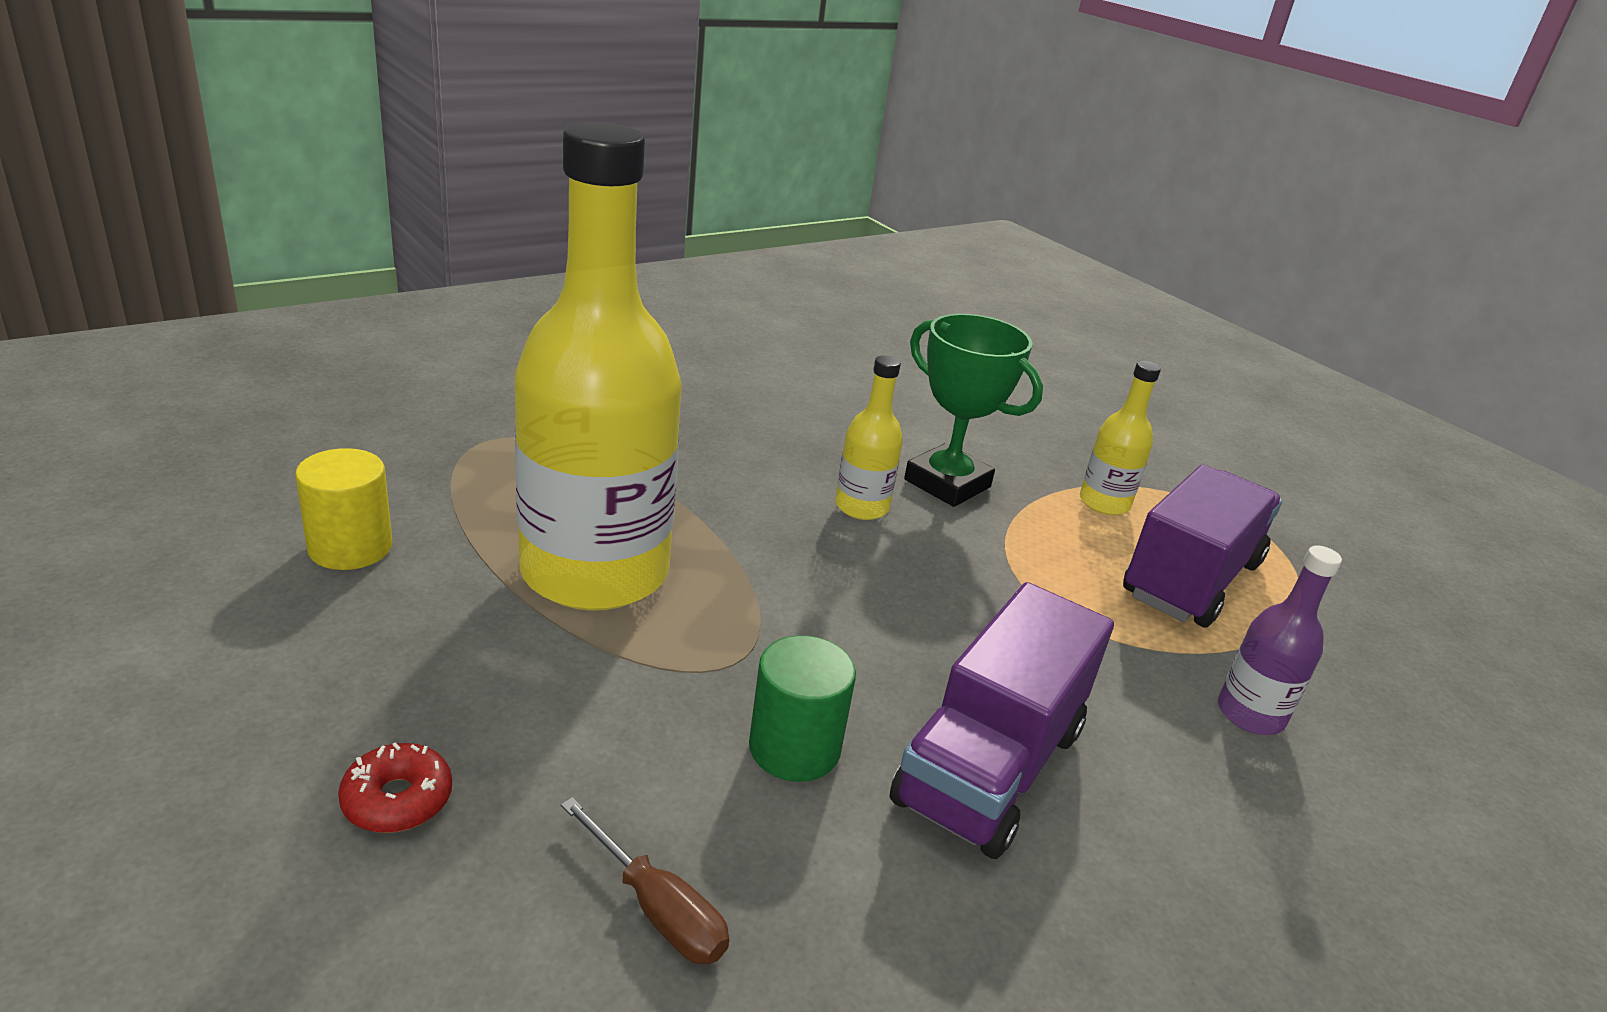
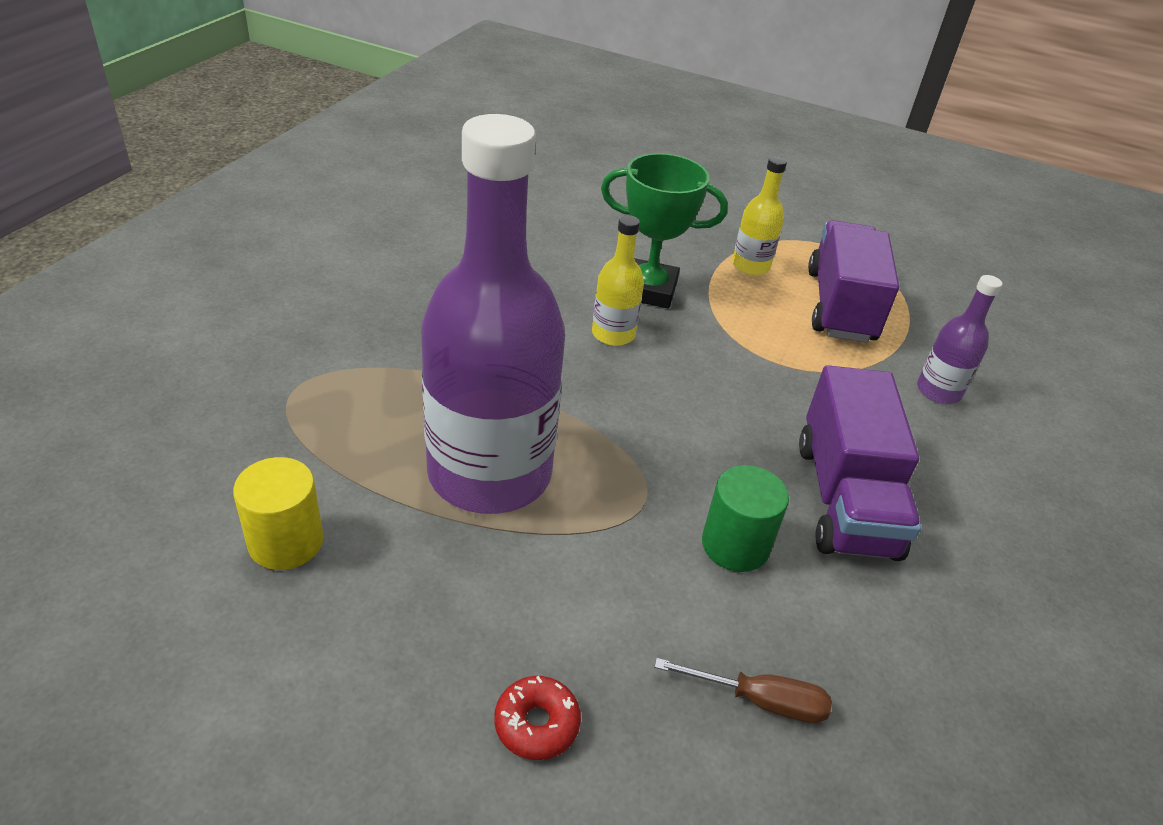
camera: 30 degrees left, 10 degrees up
(595, 572) = (490, 473): yellow bottle -> purple bottle

